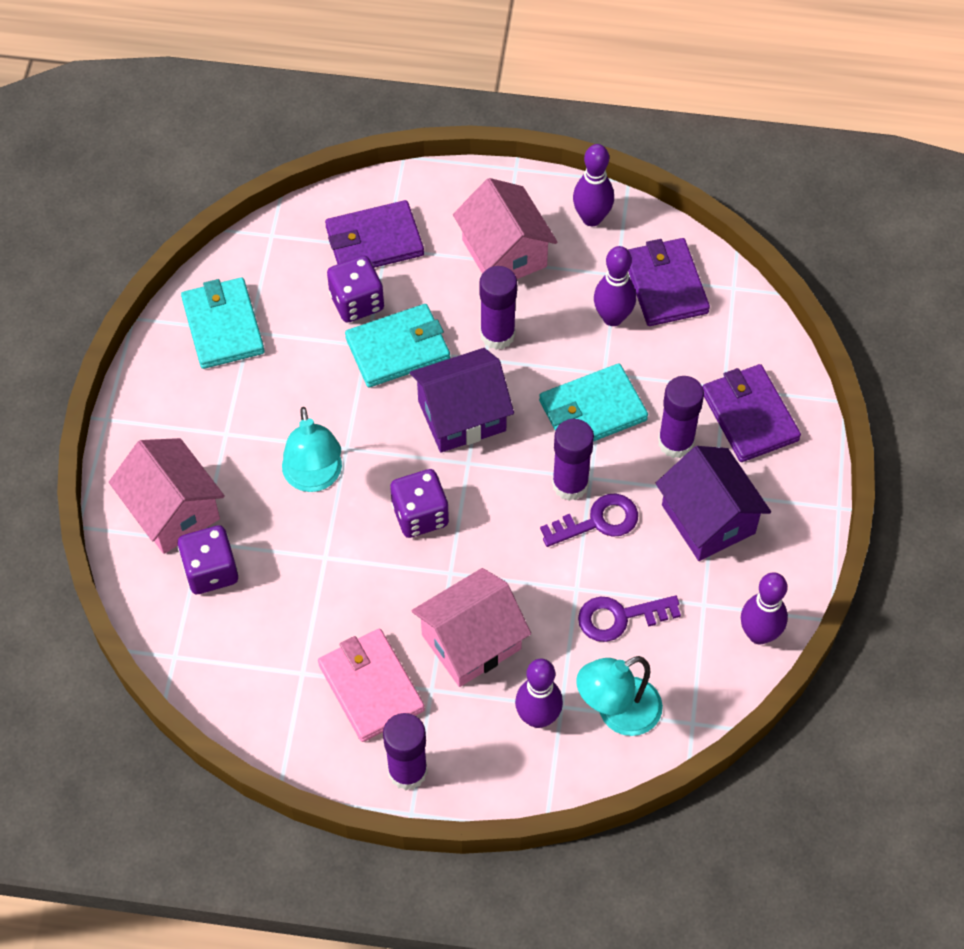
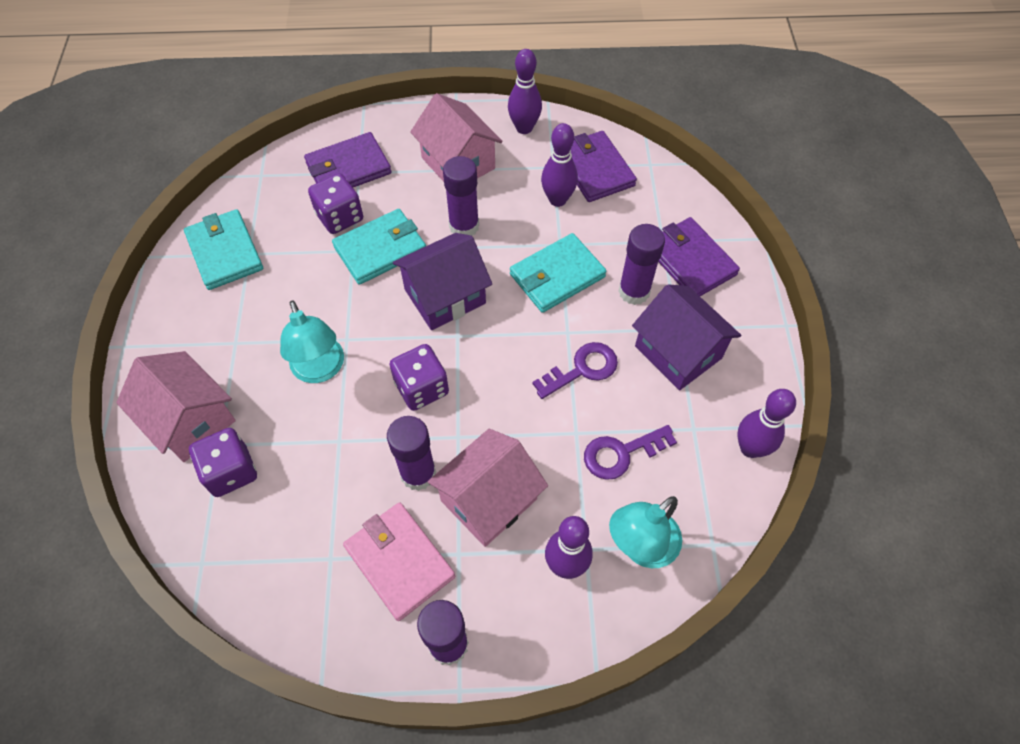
camera: 10 degrees left, 0 degrees up
(570, 484) = (551, 341): purple glue stick -> purple glue stick (418, 474)

